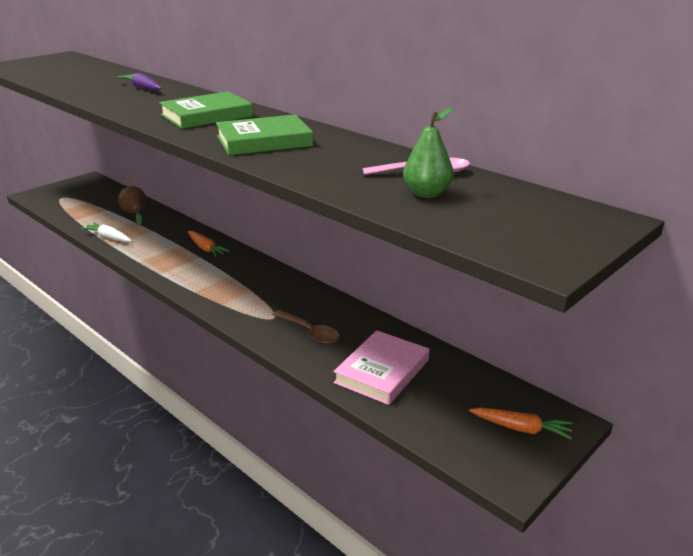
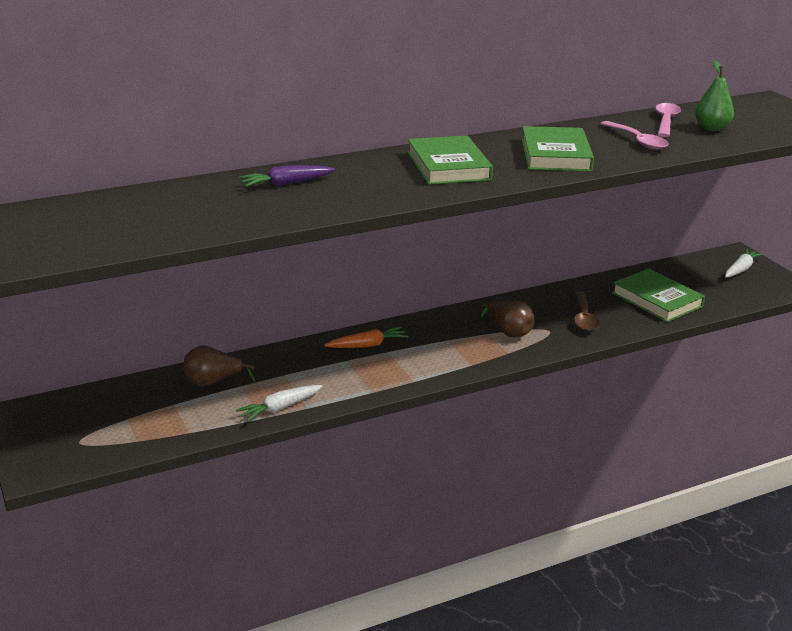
camera: 70 degrees left, 0 degrees up
(259, 299) = (508, 332): none -> brown pear
(310, 332) = (584, 318): brown spoon -> brown spoon turned 120 degrees clockwise
(338, 165) = (637, 141): none -> pink spoon
(382, 371) = (657, 300): pink book -> green book
(521, 428) = (741, 269): orange carrot -> white carrot

